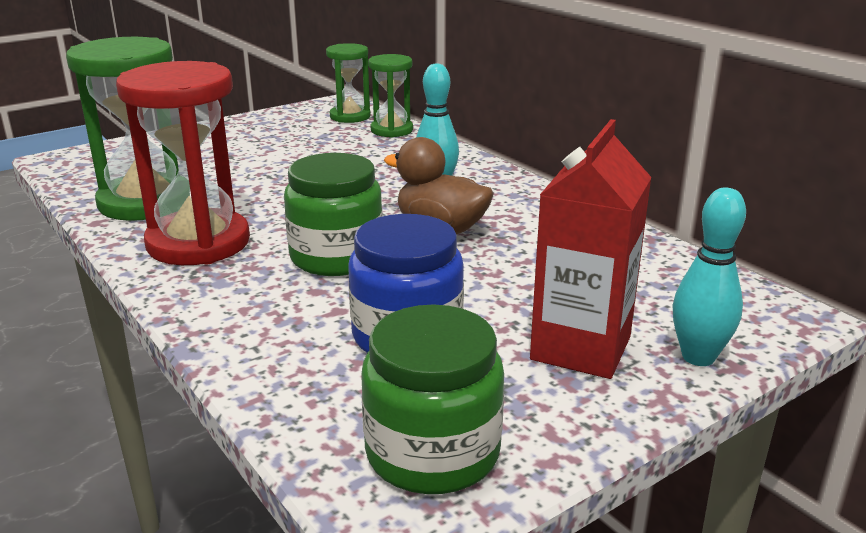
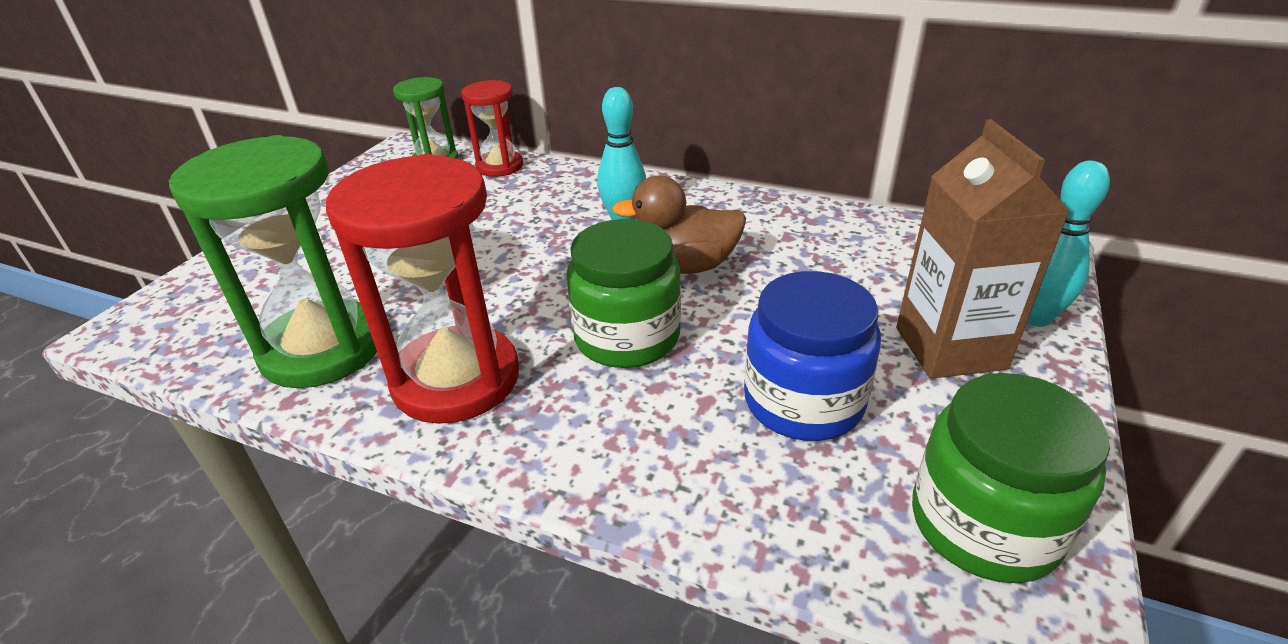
camera: 30 degrees left, 10 degrees up
(391, 130) = (499, 166): green hourglass -> red hourglass
(580, 348) = (950, 348): red carton -> brown carton

